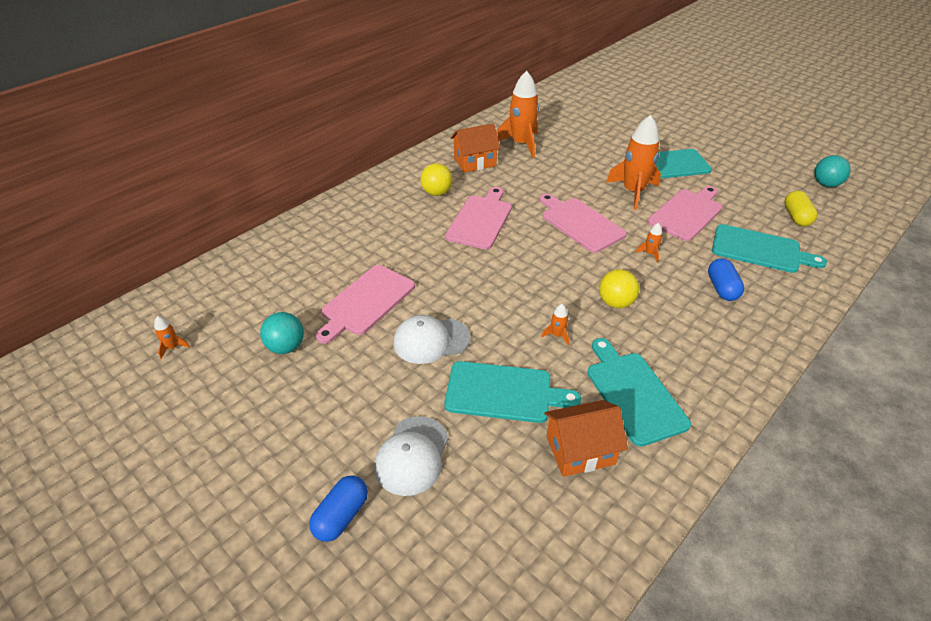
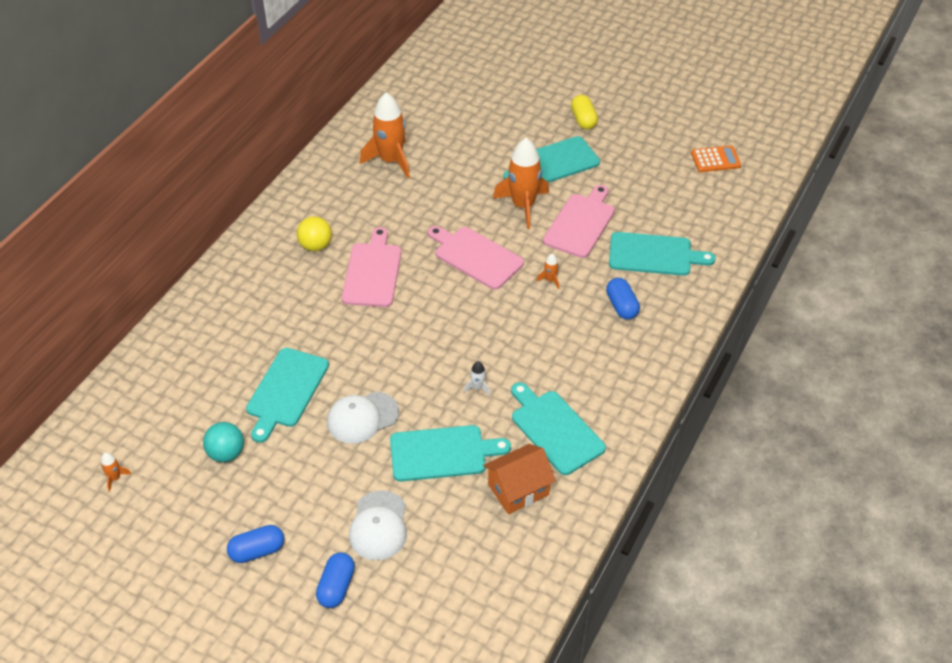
camera: 15 degrees left, 5 degrees up
(273, 452) = (257, 551): none -> blue capsule
(366, 302) = (286, 391): pink cutting board -> turquoise cutting board
(475, 162) = (345, 196): orange house -> none
(557, 335) = (478, 387): orange rocket -> white rocket
(615, 302) = (525, 342): yellow ball -> none
(796, 217) = (687, 208): yellow capsule -> yellow capsule (583, 120)
(825, 184) = (715, 159): turquoise ball -> orange calculator

